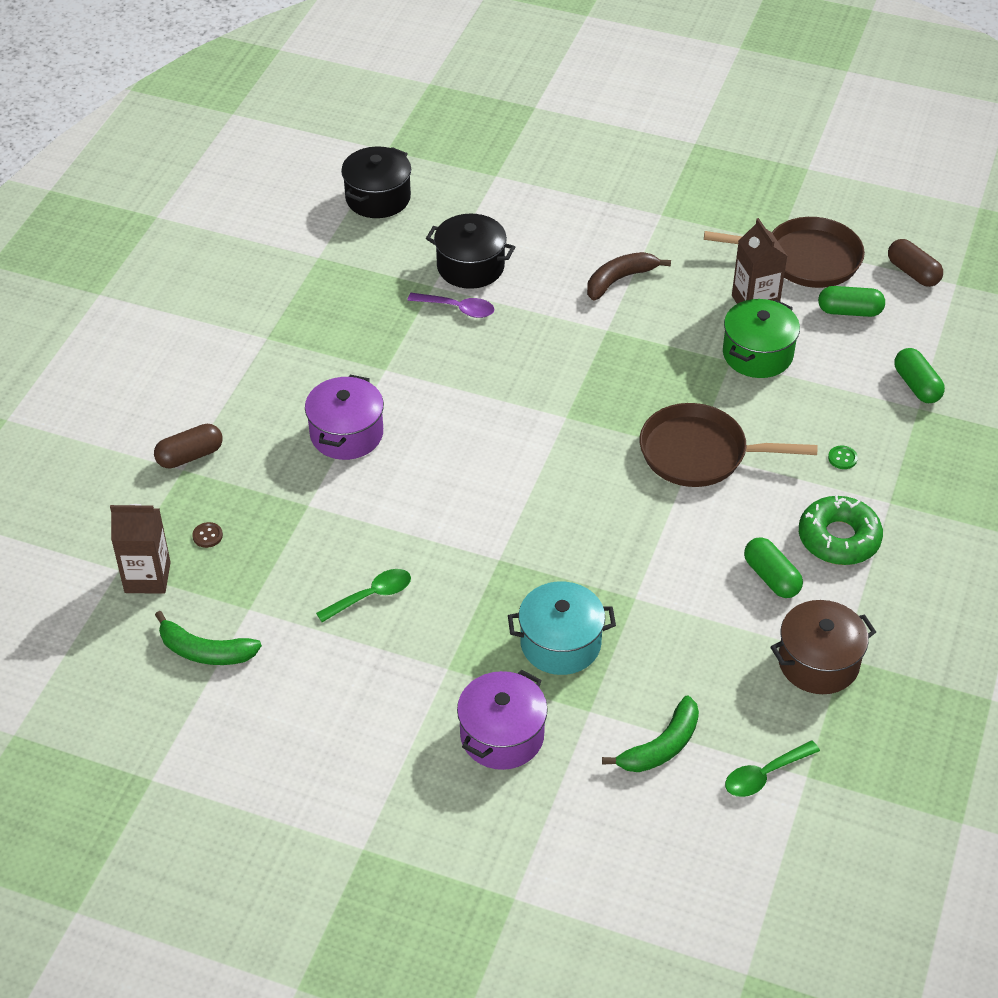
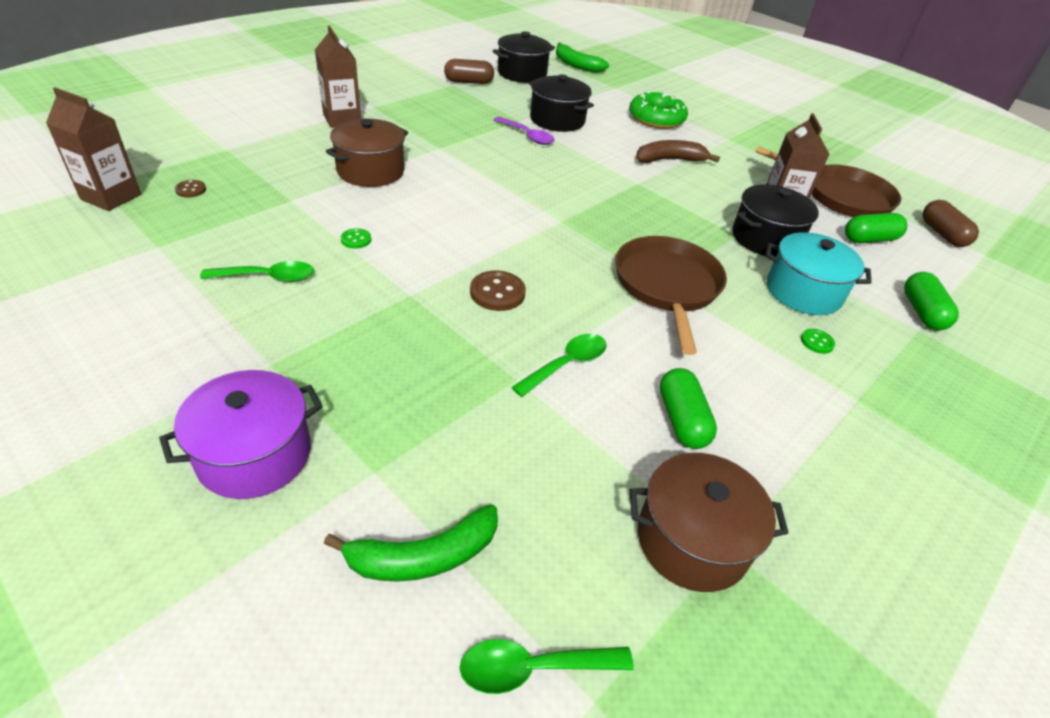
camera: 20 degrees right, 5 degrees down
(190, 456) = (241, 144): brown capsule -> brown capsule (469, 82)
(205, 651) = (81, 261): green banana -> green banana (576, 65)
(253, 372) = (342, 119): none -> brown carton
(346, 434) = (370, 171): purple pot -> brown pot
(406, 523) = (356, 239): none -> green button
(560, 643) = (403, 389): turquoise pot -> turquoise pot (803, 292)
(566, 524) = (497, 293): none -> brown button
(663, 568) = (566, 364): none -> green spoon
(699, 453) = (667, 286): brown pan -> brown pan turned 60 degrees clockwise
(757, 354) = (765, 238): green pot -> black pot
(838, 538) = (781, 412): green donut -> green donut (656, 119)
(849, 311) = (869, 239): green capsule -> green capsule turned 45 degrees counterclockwise

